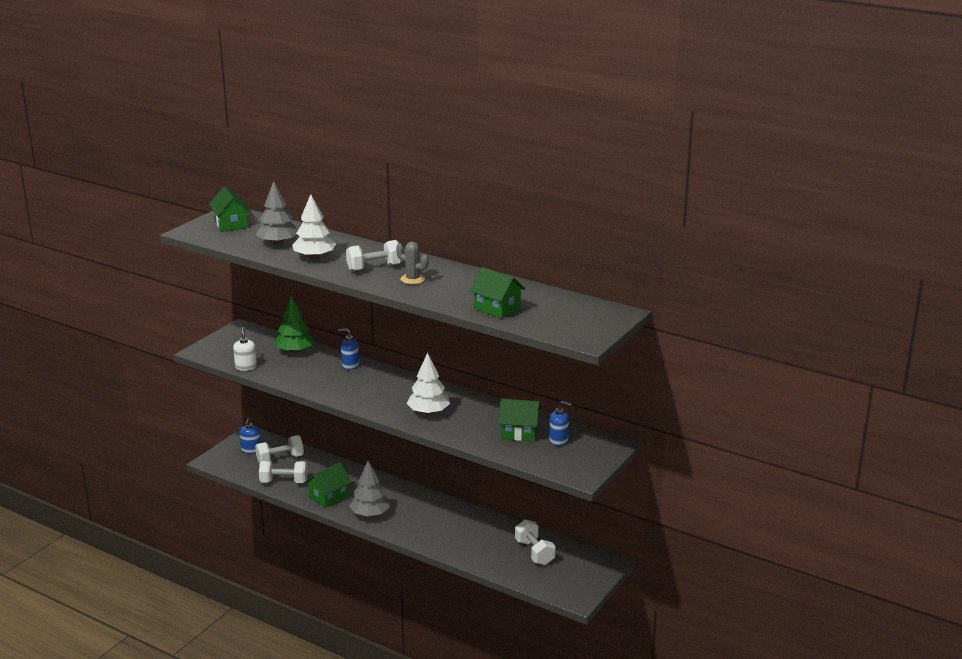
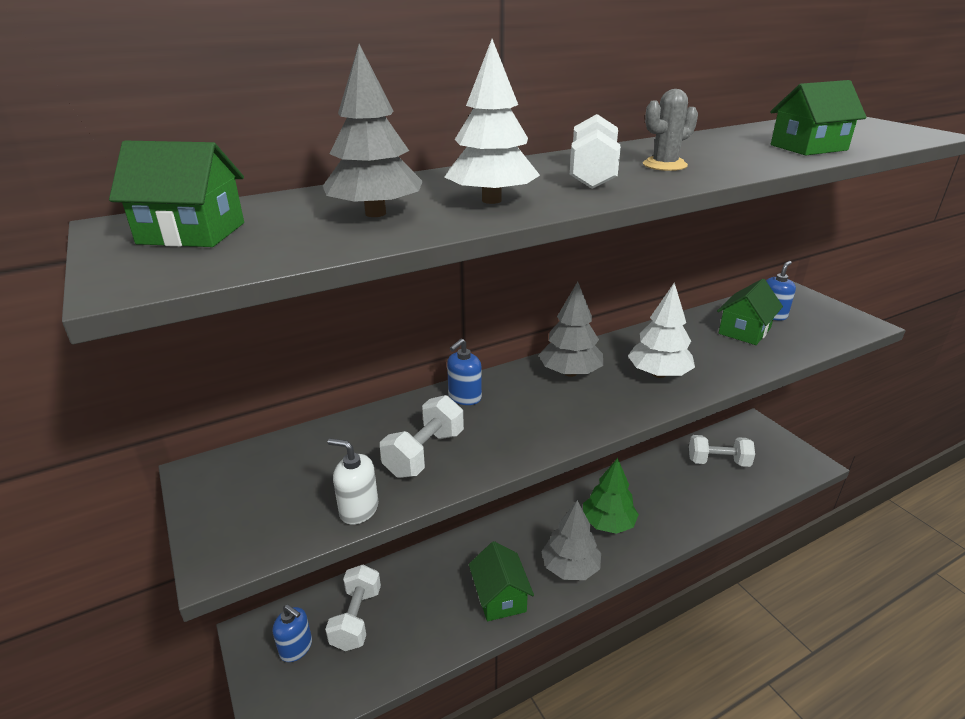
camera: 60 degrees left, 5 degrees up
(284, 482) = (422, 637): white dumbbell -> white dumbbell (425, 453)
(294, 351) = (362, 436): green tree -> green tree (608, 523)
(404, 387) = (570, 372): none -> grey tree

